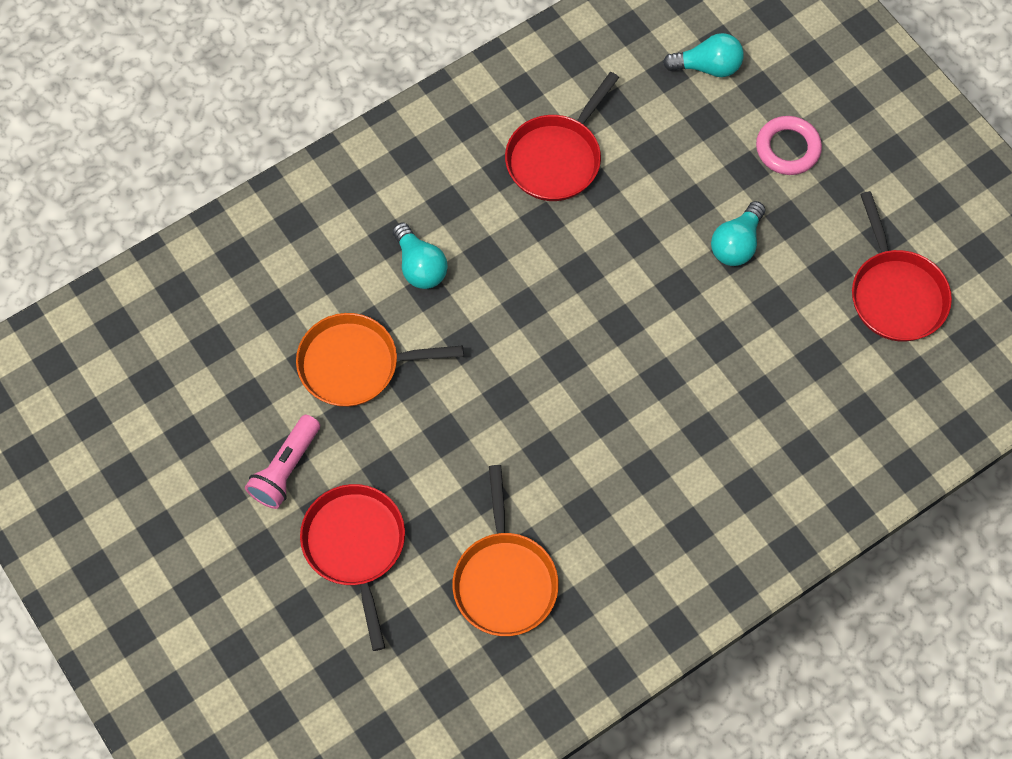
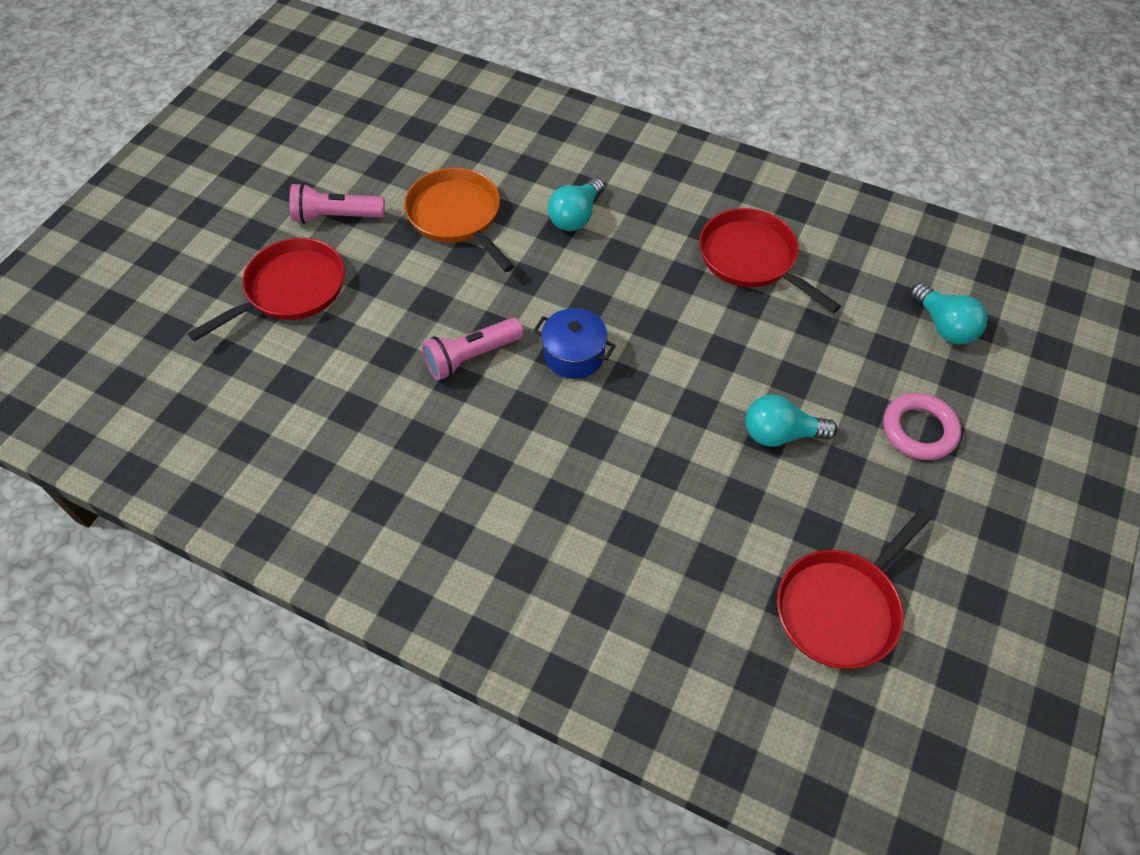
camera: 60 degrees right, 10 degrees down
(504, 580) = (313, 407): orange pan -> none
(526, 430) = (471, 357): none -> pink flashlight
(556, 158) = (752, 259): red pan -> red pan turned 45 degrees clockwise
(573, 349) = (574, 355): none -> blue pot

